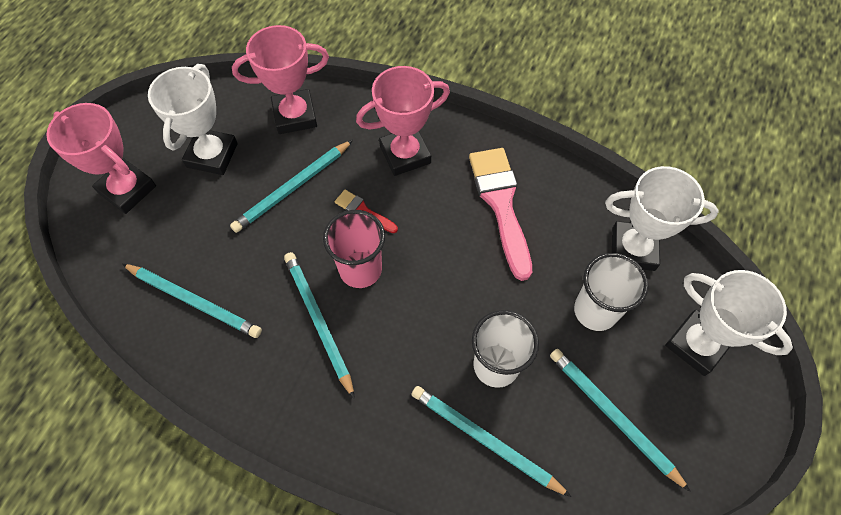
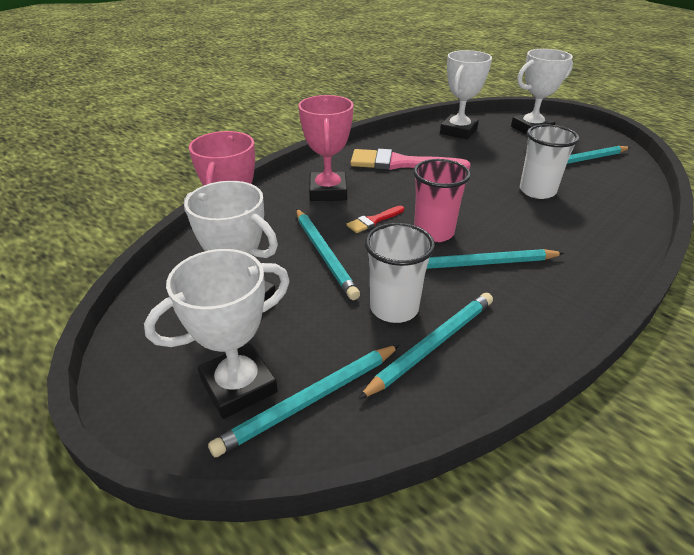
camera: 70 degrees left, 25 degrees down
(127, 189) = (238, 385): pink trophy -> white trophy
(485, 440) = (598, 206): turquoise pencil -> turquoise pencil (311, 400)
(595, 311) = (501, 151): white cup -> white cup (394, 308)

